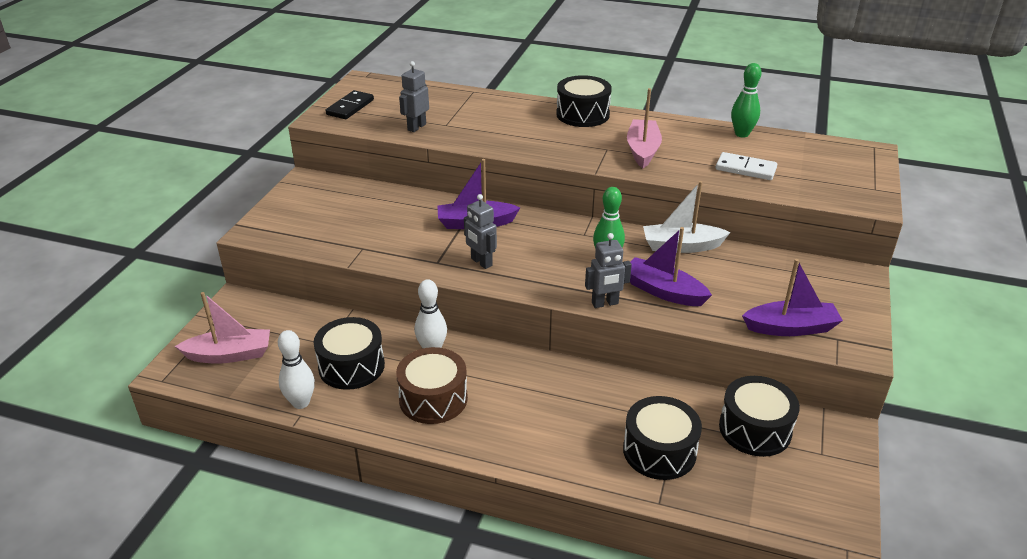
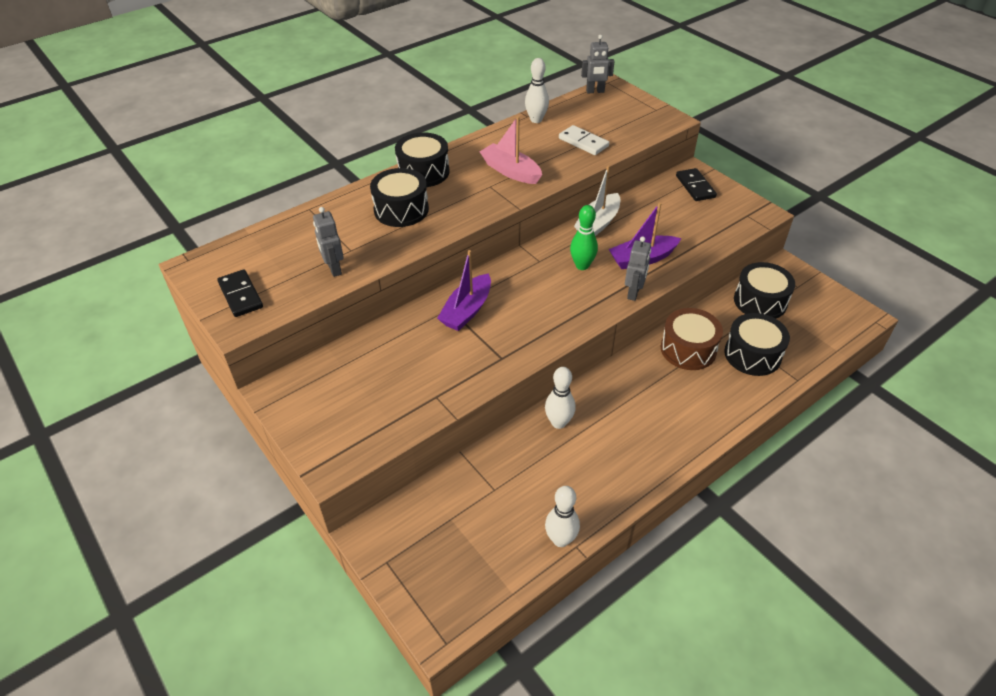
camera: 55 degrees left, 10 degrees up
(230, 355) = (451, 570): pink boat -> none
(351, 366) = (539, 484): black drum -> black drum (401, 210)
(433, 399) = (618, 448): brown drum -> brown drum (688, 349)
(481, 262) = (525, 332): grey robot -> grey robot (595, 91)
(741, 134) = (536, 120): green bowling pin -> white bowling pin
(745, 169) = (583, 142): white domino -> white domino turned 75 degrees clockwise
(790, 328) = (723, 227): purple boat -> none
(833, 285) = (695, 186): none -> black domino

